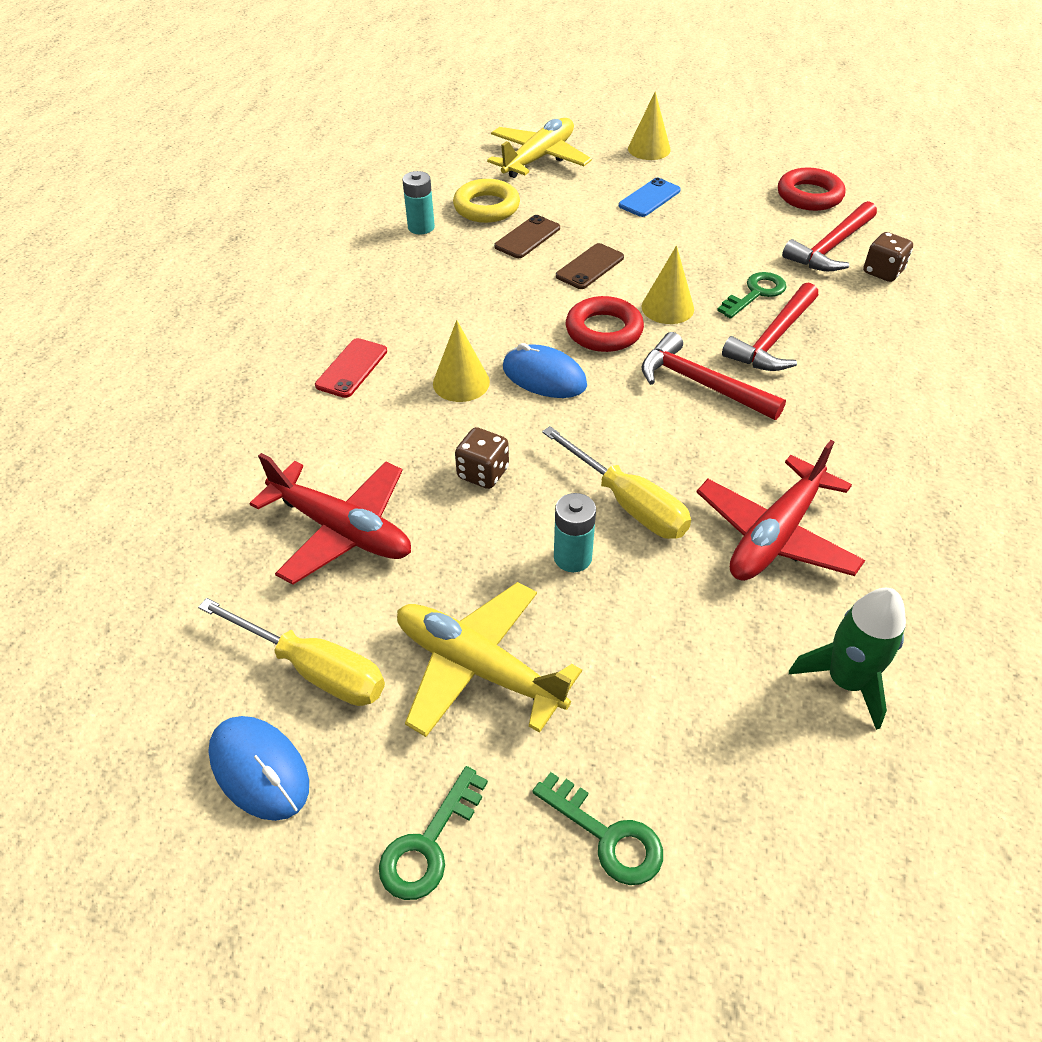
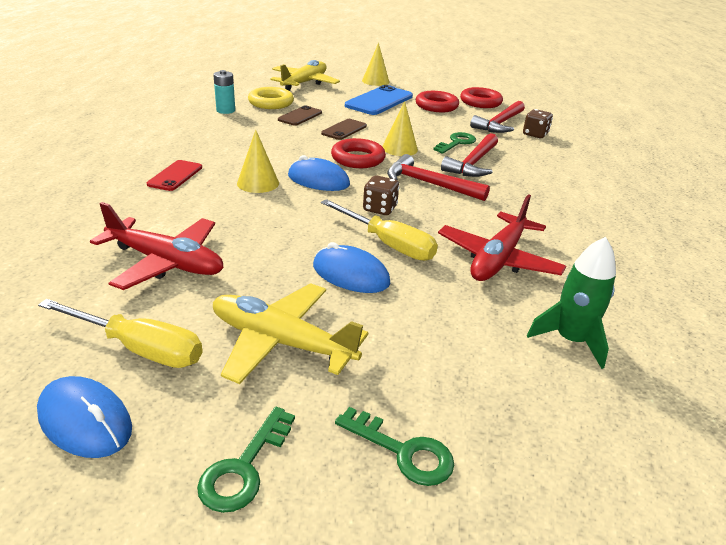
camera: 10 degrees left, 15 degrees down
(483, 473) = (277, 229): brown dice -> brown dice (379, 209)
(572, 557) = (350, 274): turquoise battery -> blue mouse
(649, 198) = (379, 101): blue phone -> blue phone, size x1.73
(737, 207) = (436, 106): none -> red ring

